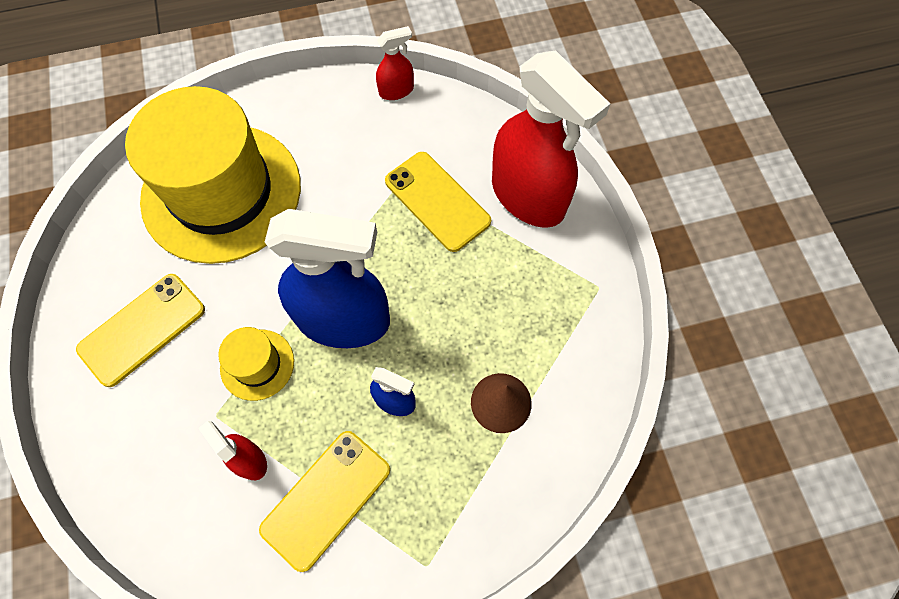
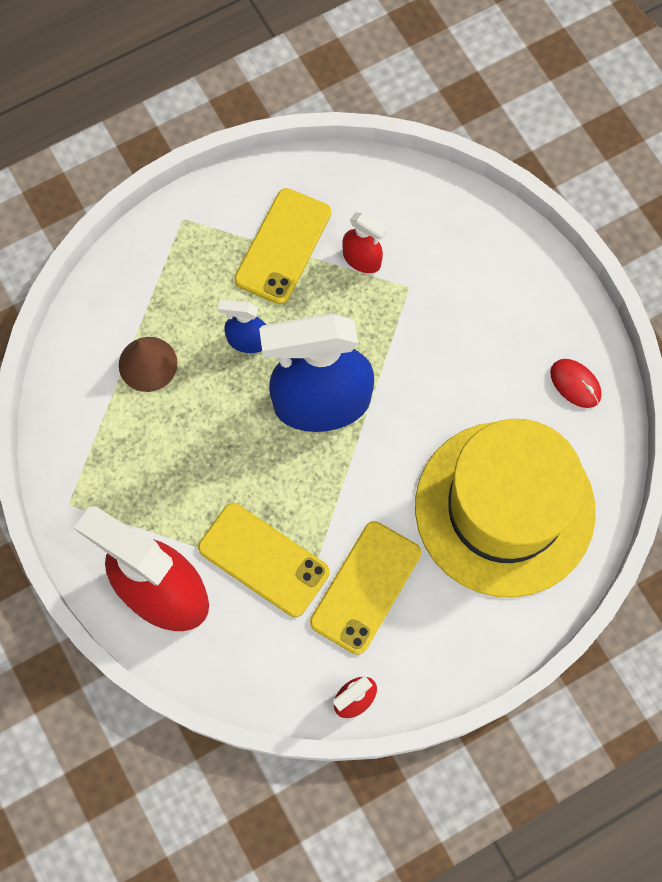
camera: 165 degrees right, 5 degrees up
(107, 278) = (575, 384): none -> red mouse
(142, 329) = (514, 344): yellow phone -> yellow phone (365, 587)
(257, 364) = (389, 340): yellow hat -> none

